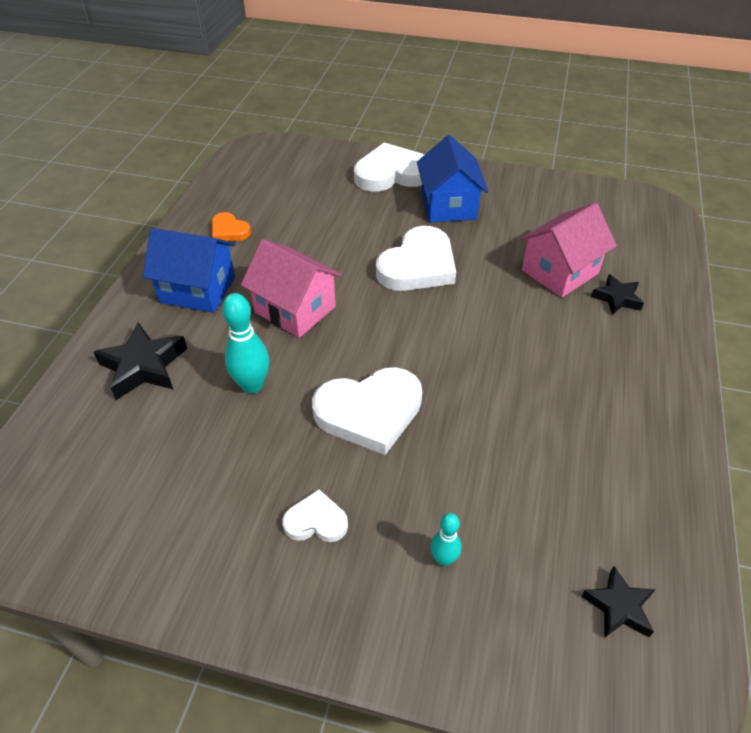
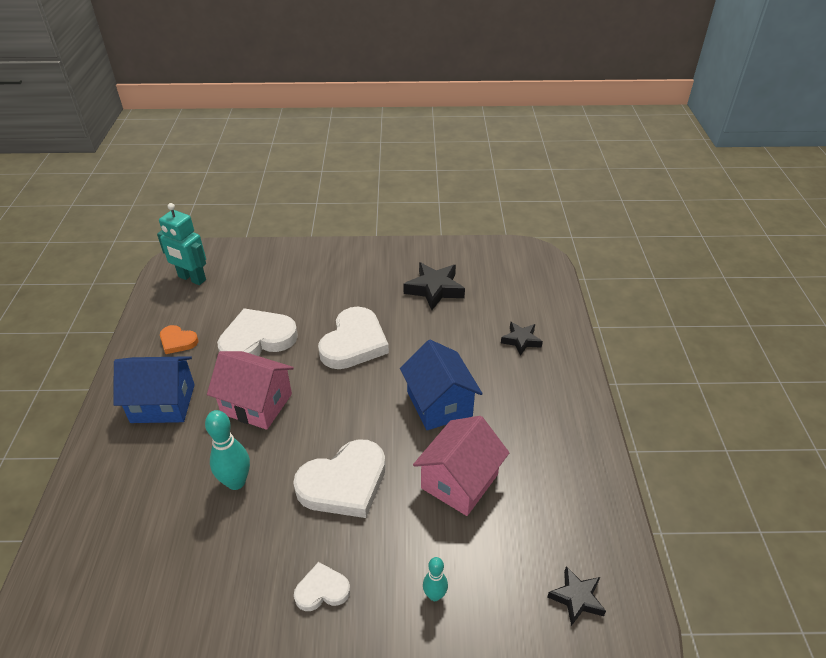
camera: 15 degrees left, 5 degrees down
(143, 366) = (131, 486): black star -> black star (434, 289)
(260, 170) = (192, 278): none -> turquoise robot
(391, 174) = (311, 262): white heart -> white heart (257, 339)
(448, 205) = (367, 283): blue house -> blue house (439, 404)
(560, 272) = (471, 326): pink house -> pink house (459, 481)

